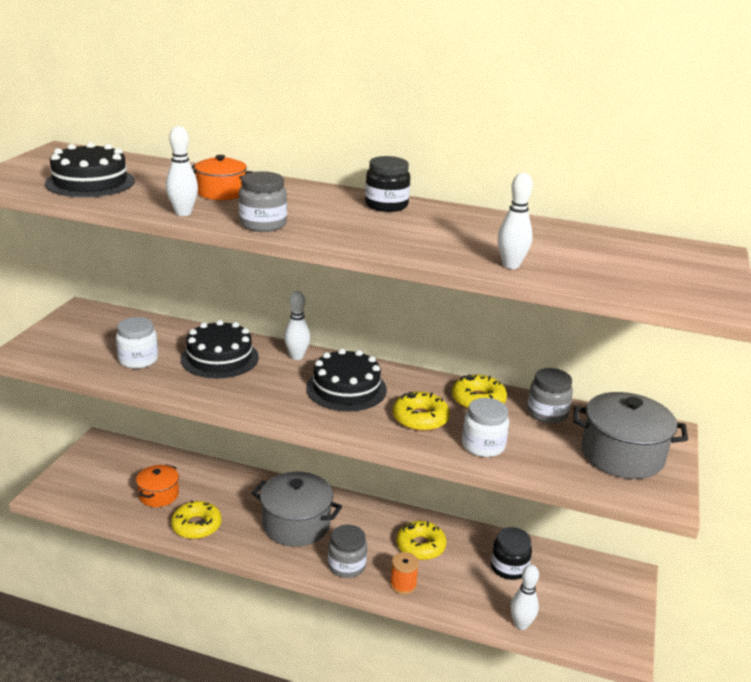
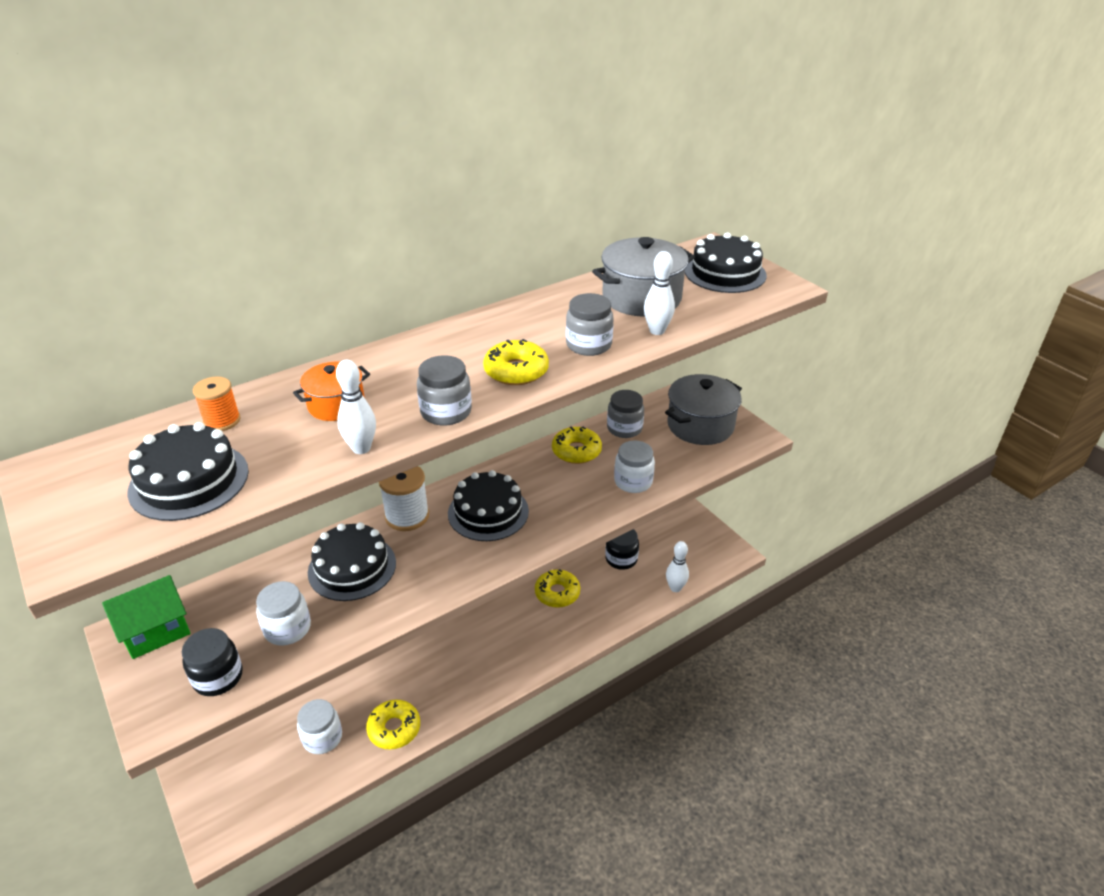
camera: 50 degrees left, 10 degrees up
(92, 318) = (156, 631): none -> green house
(159, 495) = (322, 738): orange pot -> white jar
(296, 524) = (461, 656): grey pot -> grey pot (641, 298)
(297, 356) = (407, 516): white bowling pin -> white spool
(347, 565) = (537, 650): grey jar -> grey jar (588, 345)
(386, 205) = (479, 331): black jar -> black jar (218, 677)
(403, 585) = (586, 628): orange spool -> orange spool (222, 421)
(420, 418) = (570, 494): yellow donut -> yellow donut (516, 371)
(676, 269) = (725, 273): none -> black cake

